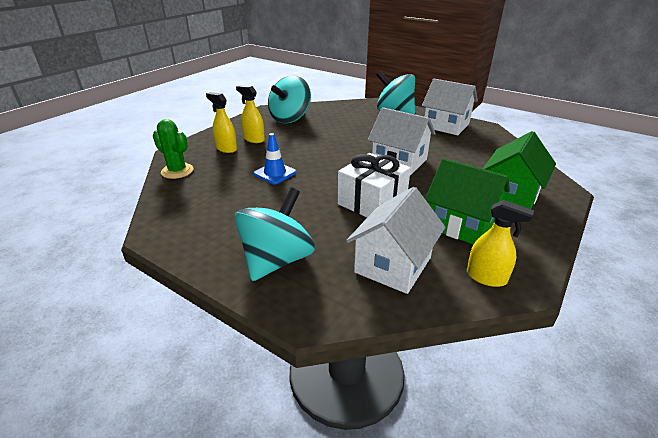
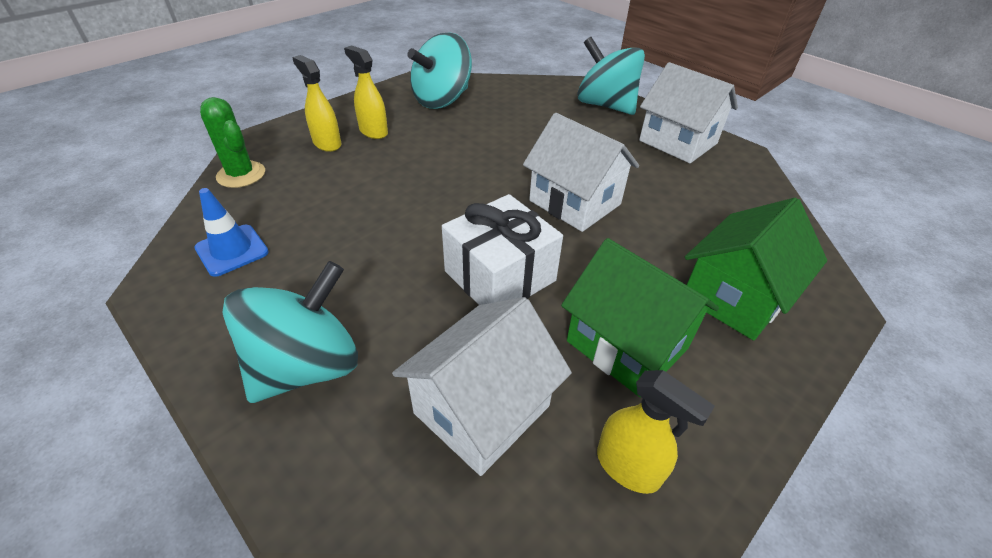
camera: 10 degrees right, 10 degrees up
(275, 173) = (376, 198): blue traffic cone -> blue traffic cone (232, 250)

